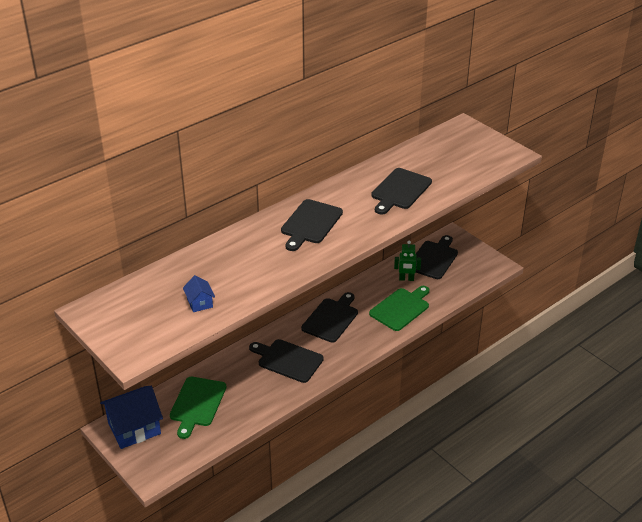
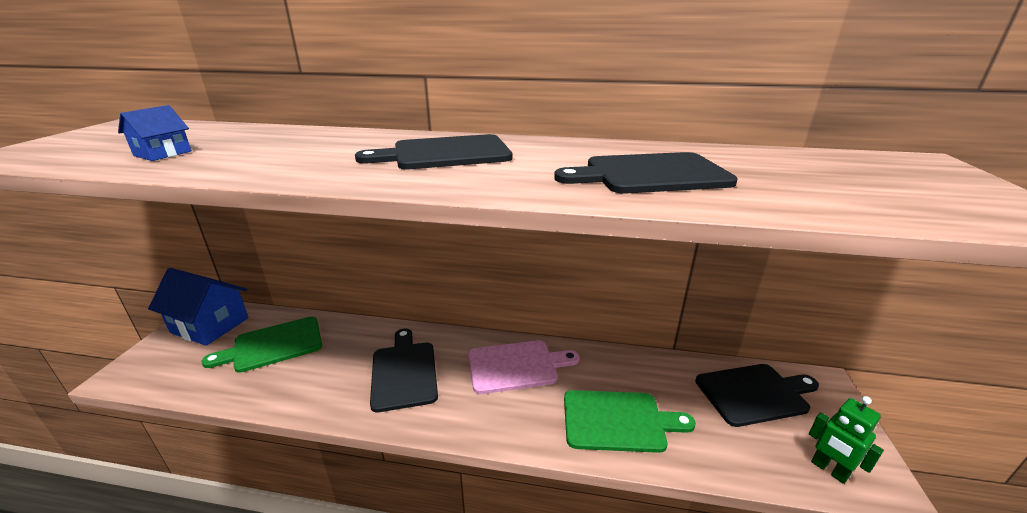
camera: 50 degrees right, 10 degrees down
(331, 318) = (516, 366): black cutting board -> pink cutting board
(406, 279) = (677, 390): green robot -> green robot (829, 470)

